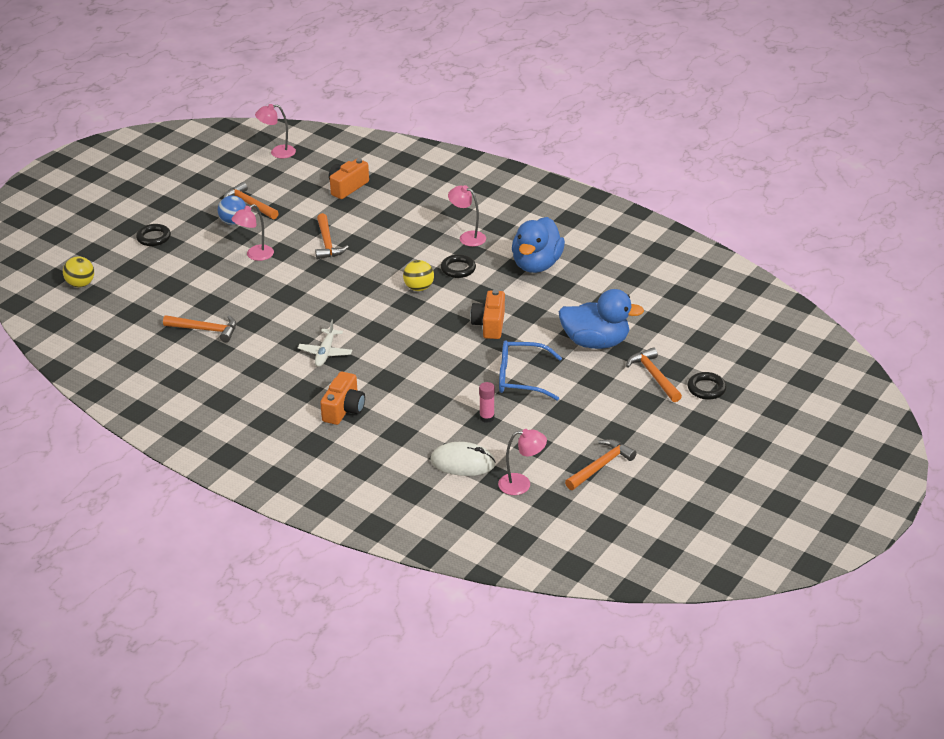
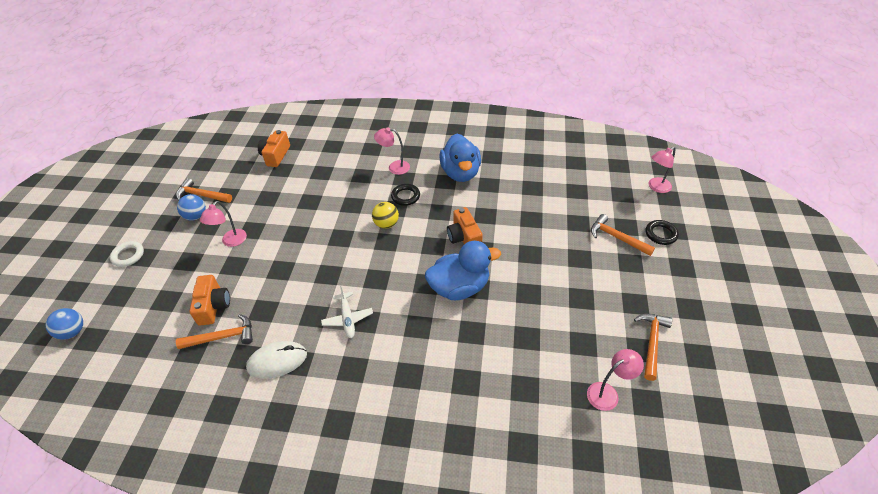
camera: 25 degrees left, 10 degrees up
(81, 284) = (73, 332): yellow ball -> blue ball
(153, 238) = (128, 256): black ring -> white ring
(277, 152) = (203, 144): pink lamp -> pink lamp (656, 187)
(327, 243) = (287, 209): orange hammer -> none
(344, 409) = (401, 375): orange camera -> orange camera (213, 306)
(462, 462) = (543, 391): white mouse -> white mouse (277, 361)
(487, 417) = (527, 331): pink glue stick -> none
(520, 378) = (524, 279): blue glasses -> none
(595, 342) = (552, 224): blue duck -> blue duck (459, 287)

